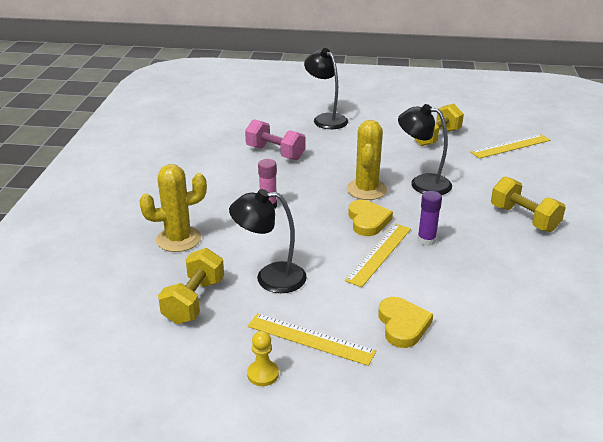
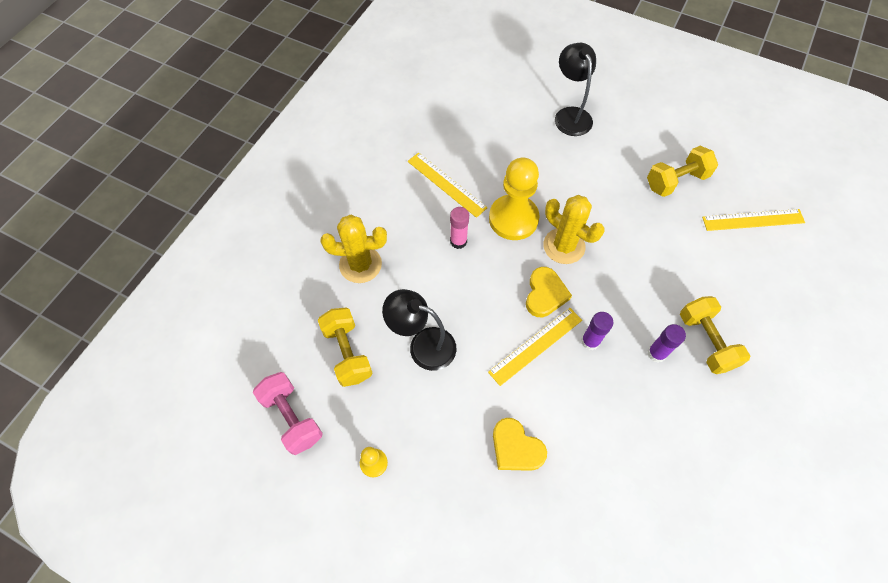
camera: 20 degrees right, 30 degrees up
(194, 301) = (347, 353): yellow dumbbell -> yellow dumbbell turned 60 degrees counterclockwise
(275, 153) = (495, 159): pink dumbbell -> pink dumbbell (292, 417)
(310, 339) = (428, 435): yellow ruler -> yellow ruler (446, 184)
(311, 183) = (513, 219): none -> yellow pawn
(366, 190) = (564, 246): yellow cactus -> yellow cactus turned 75 degrees counterclockwise
(402, 325) = (516, 448): yellow heart -> yellow heart turned 120 degrees clockwise
(422, 183) = (626, 253): black lamp -> none
(488, 234) = (656, 353): none -> purple glue stick

